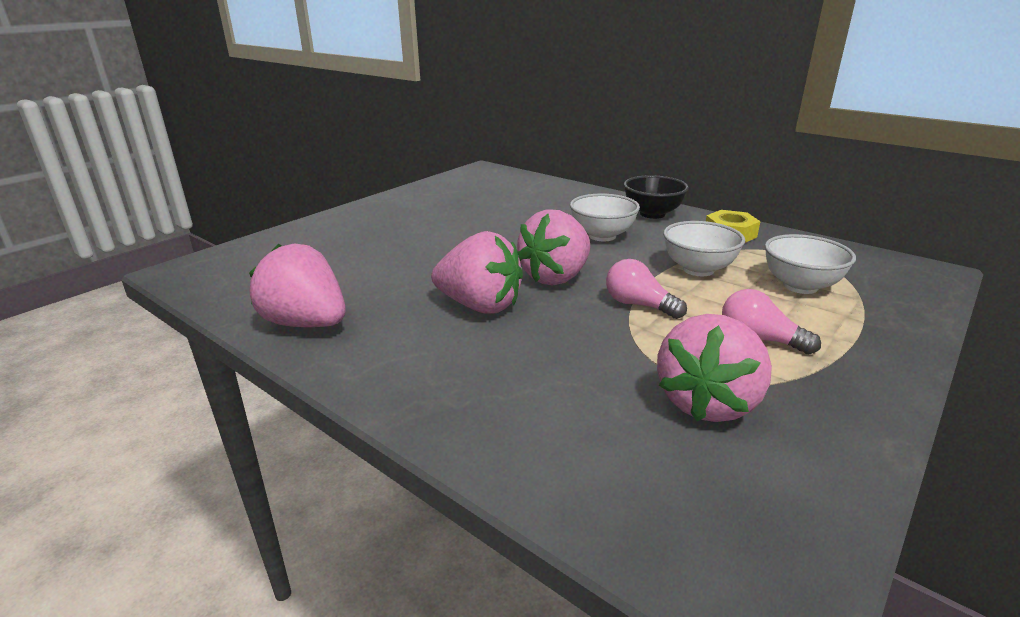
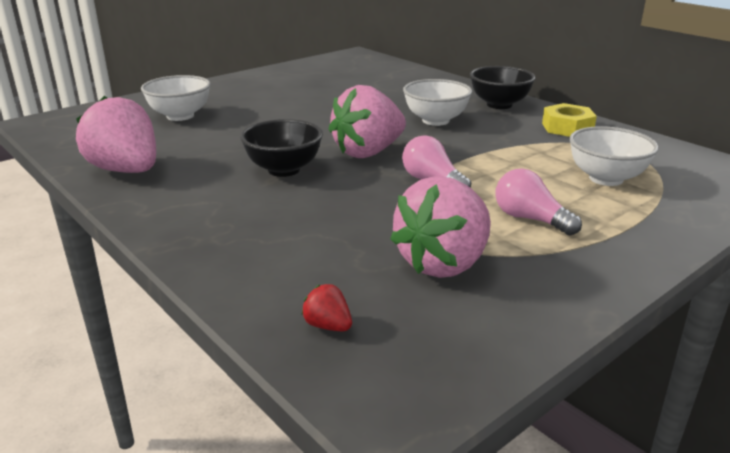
camera: 10 degrees right, 0 degrees up
(480, 306) = (284, 170): pink strawberry -> black bowl
(633, 500) = (328, 326): none -> red strawberry
(698, 269) = (511, 156): white bowl -> white bowl (180, 116)

